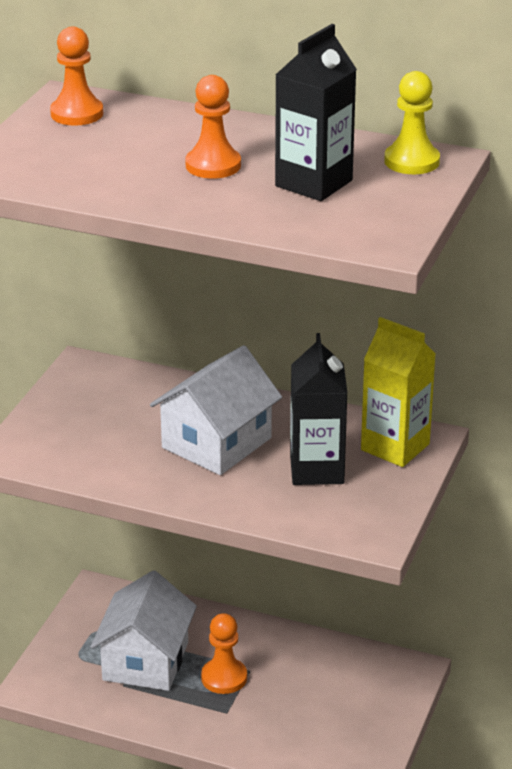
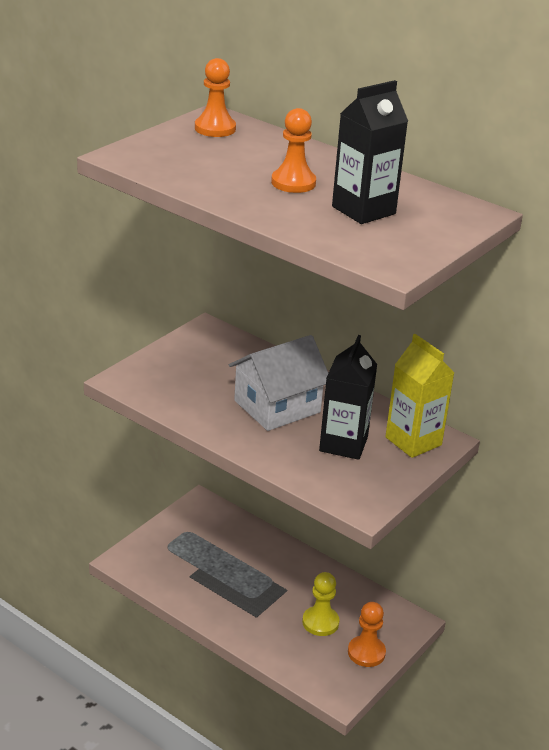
camera: 15 degrees right, 0 degrees up
(145, 661) = (213, 562): white house -> none
(224, 678) = (265, 590): orange pawn -> orange pawn (366, 652)
(411, 161) = (452, 209): yellow pawn -> yellow pawn (320, 622)

